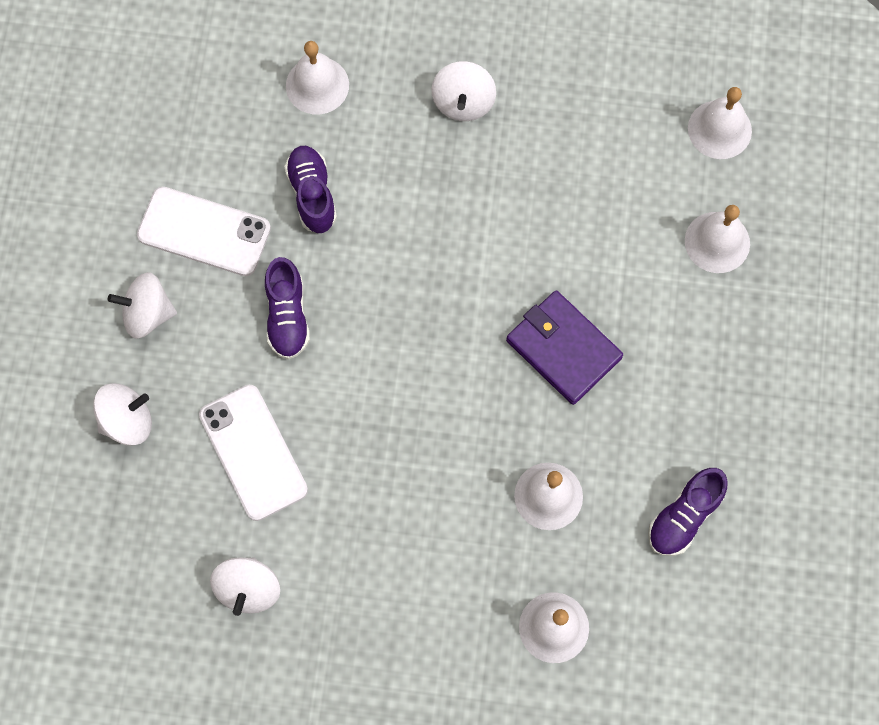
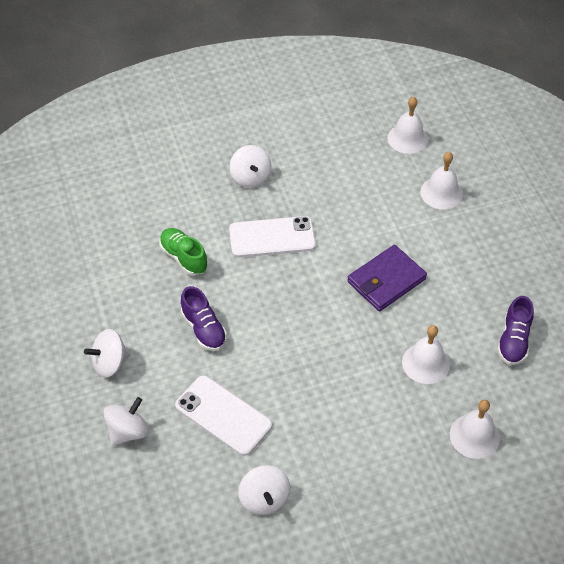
camera: 25 degrees left, 20 degrees down
(204, 232) = (124, 303): white phone -> white phone (272, 237)
(312, 194) = (184, 258): purple shoe -> green shoe
(317, 85) = (155, 200): white bell -> none
(563, 349) = (386, 280): purple wallet -> purple wallet turned 60 degrees counterclockwise

